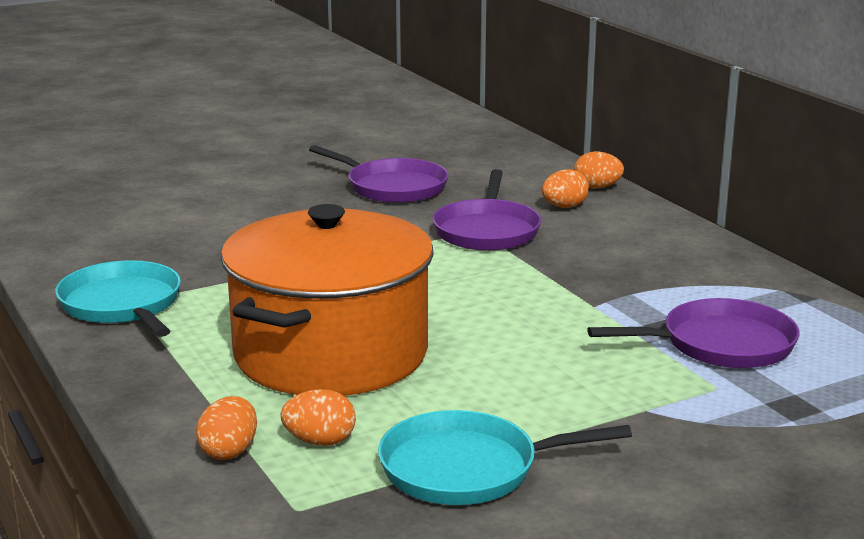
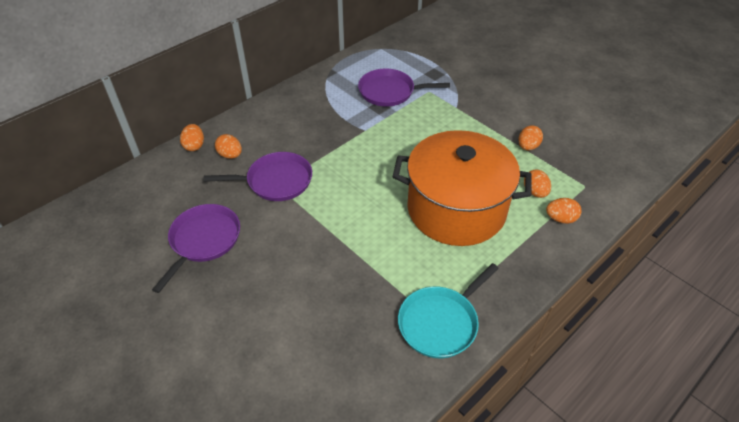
camera: 105 degrees left, 25 degrees up
(466, 468) = (528, 147): turquoise pan -> orange egg
(721, 344) = (389, 92): purple pan -> purple pan turned 60 degrees counterclockwise

